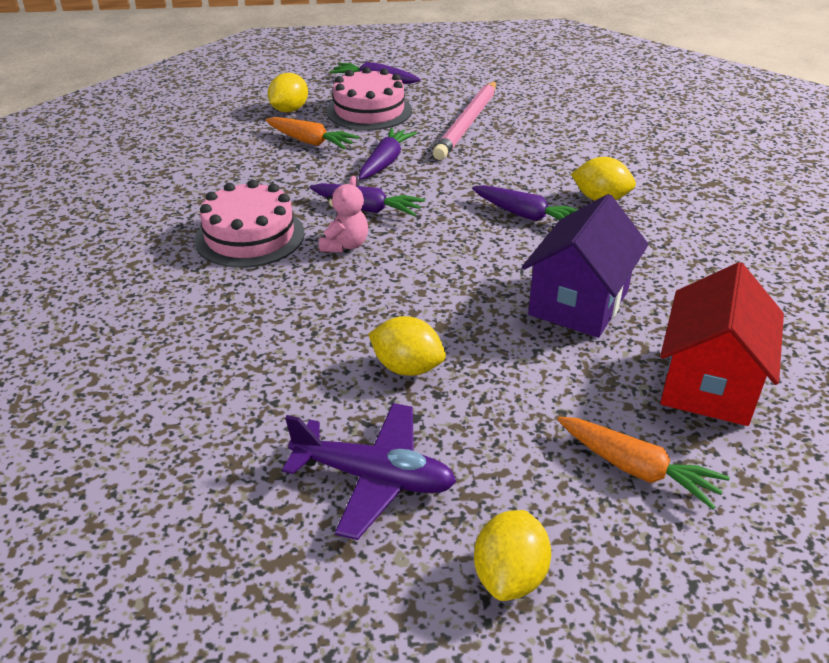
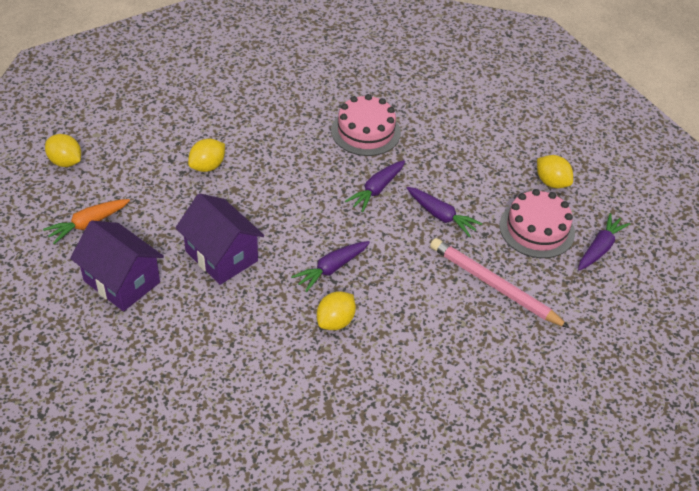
camera: 105 degrees right, 10 degrees up
(310, 142) = (489, 183): orange carrot -> none
(345, 245) = (336, 169): pink teddy bear -> none
(373, 478) = (142, 137): purple plane -> none
(709, 383) = (122, 281): red house -> purple house

